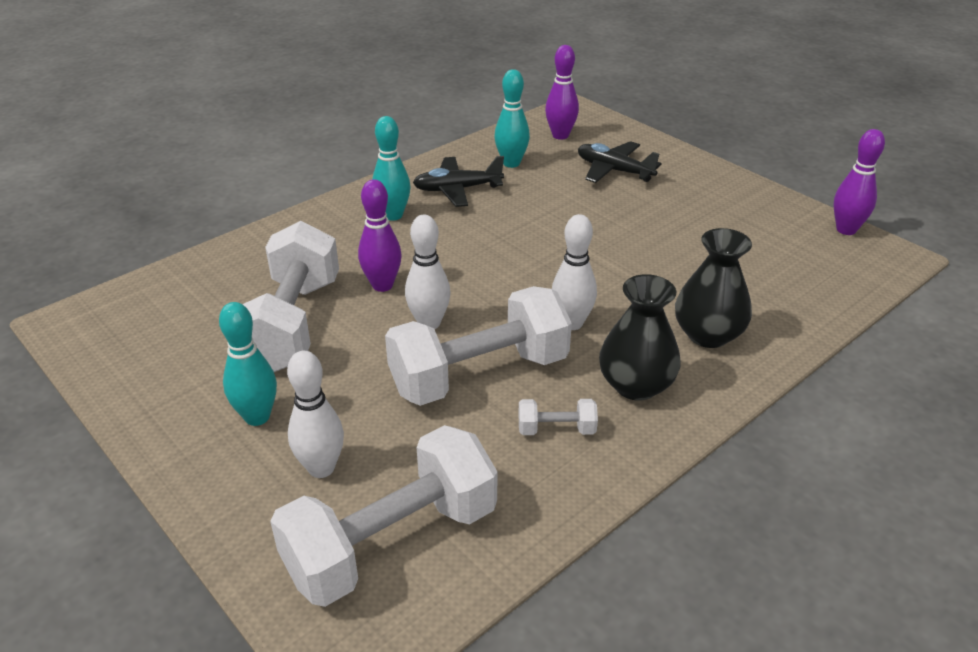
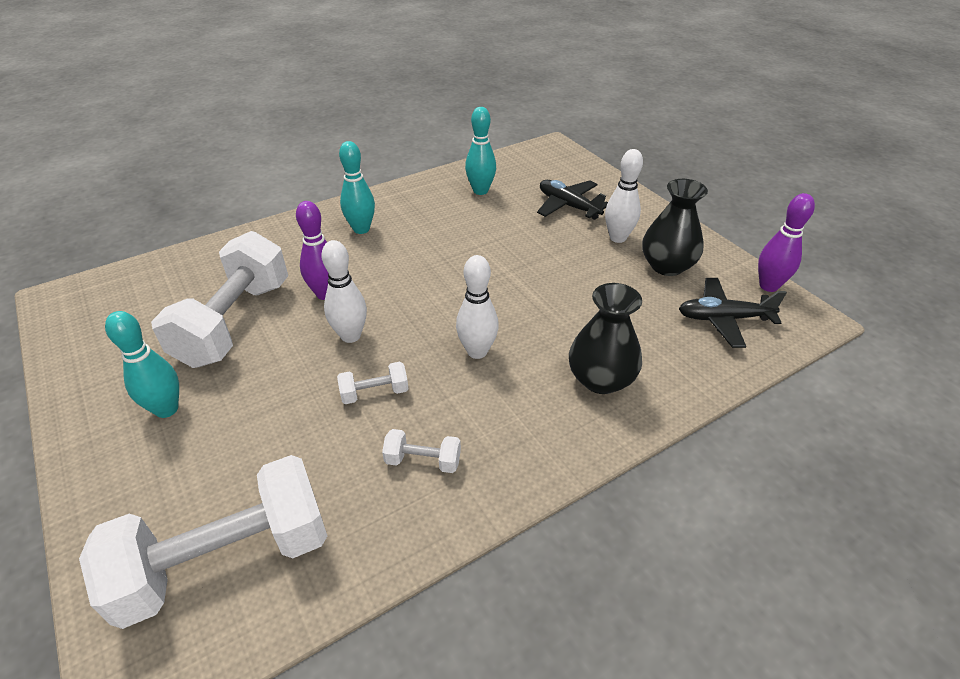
camera: 10 degrees right, 5 degrees up
(321, 468) = (198, 469): white bowling pin -> white bowling pin (618, 238)
(457, 189) = (425, 210): black plane -> black plane (723, 319)
(479, 374) = (374, 393): white dumbbell -> white dumbbell, size x0.42
(560, 135) = (532, 169): purple bowling pin -> none
(636, 385) = (514, 424): black vase -> black vase (667, 266)

